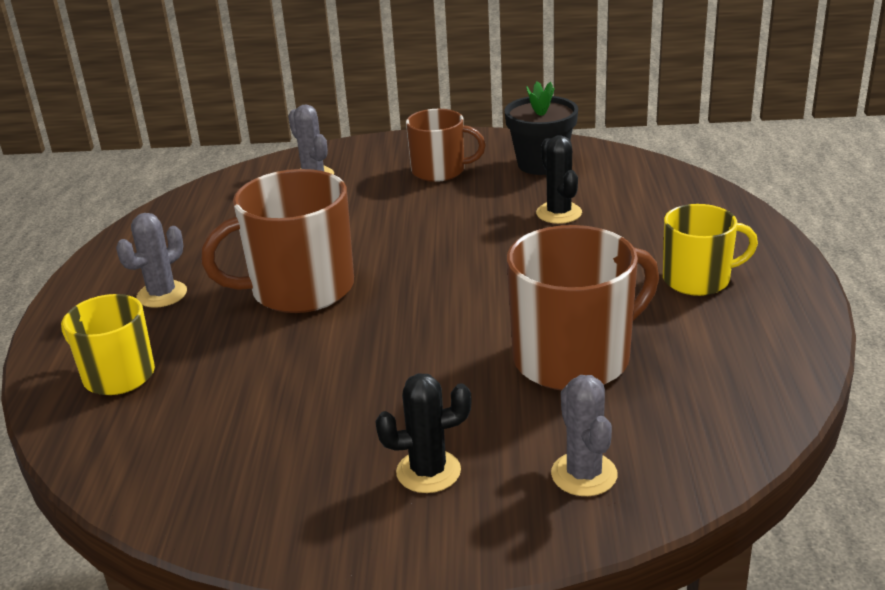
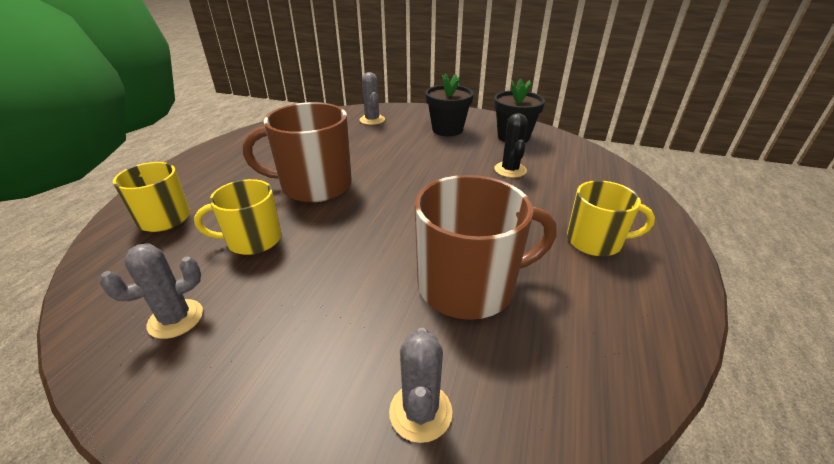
camera: 15 degrees right, 5 degrees up
(162, 294) = (235, 171): grey cactus -> grey cactus (176, 319)
(271, 372) = (253, 240): none -> yellow mug
(428, 471) = (295, 363): black cactus -> none
(440, 171) = (447, 130): brown mug -> black flower pot

